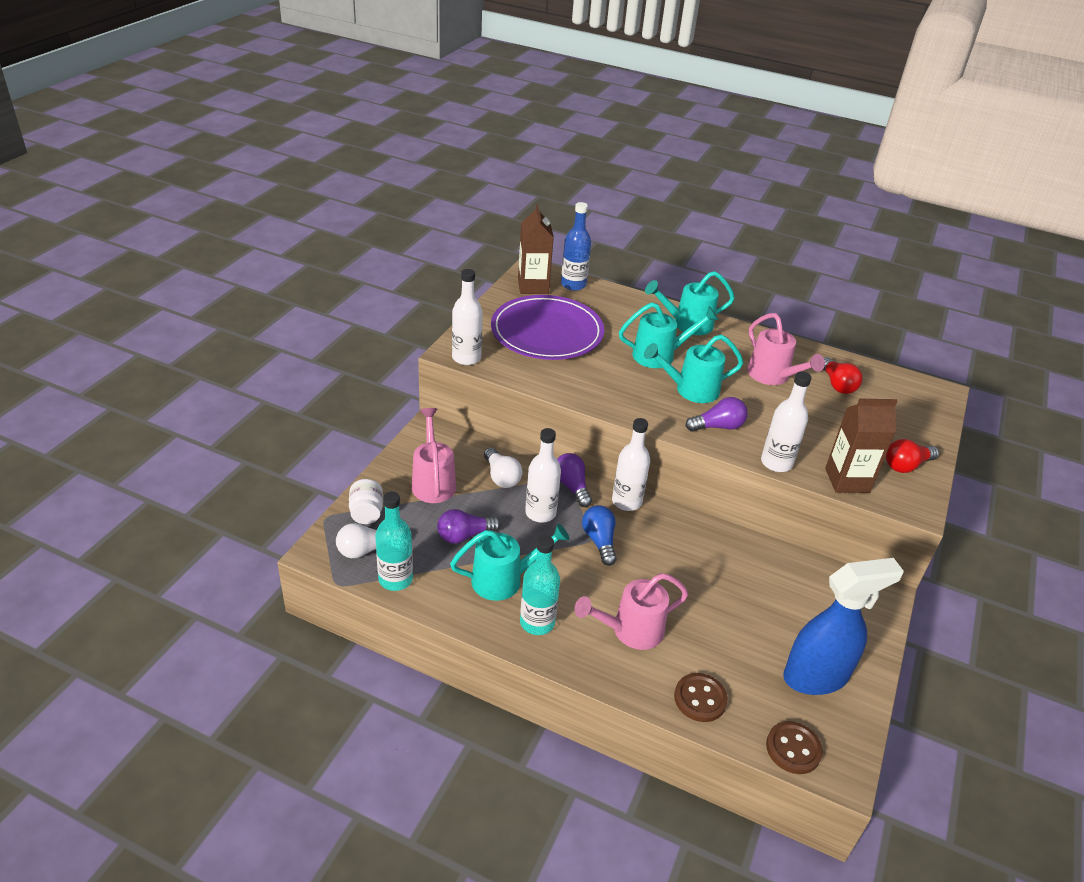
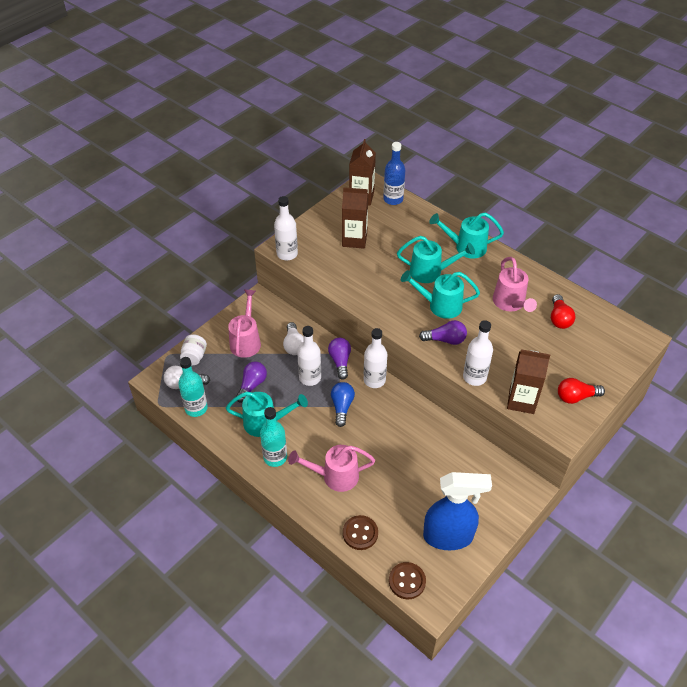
camera: 20 degrees right, 10 degrees up
(464, 535) = (252, 385): purple light bulb -> purple light bulb turned 120 degrees clockwise
(547, 332) = (354, 240): purple plate -> brown carton

